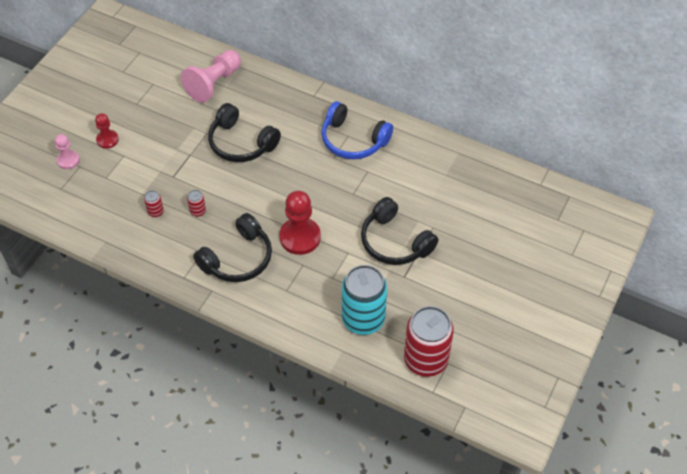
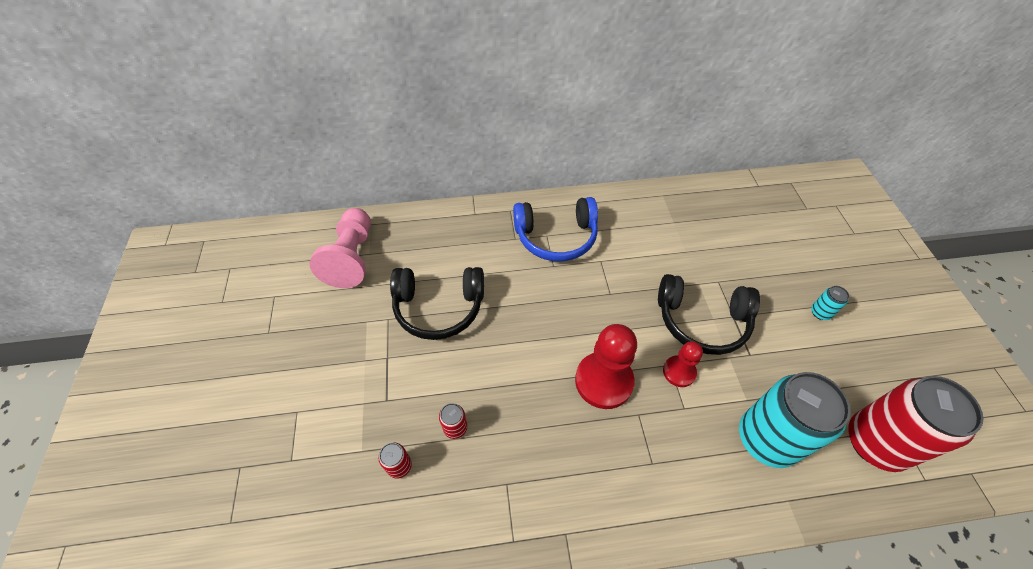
camera: 35 degrees left, 0 degrees up
(68, 160) = (215, 469): pink pawn -> none
(107, 140) = (258, 403): red pawn -> red pawn (679, 372)
(238, 258) = (558, 460): black headphones -> none
(480, 283) = (820, 312): none -> turquoise can

